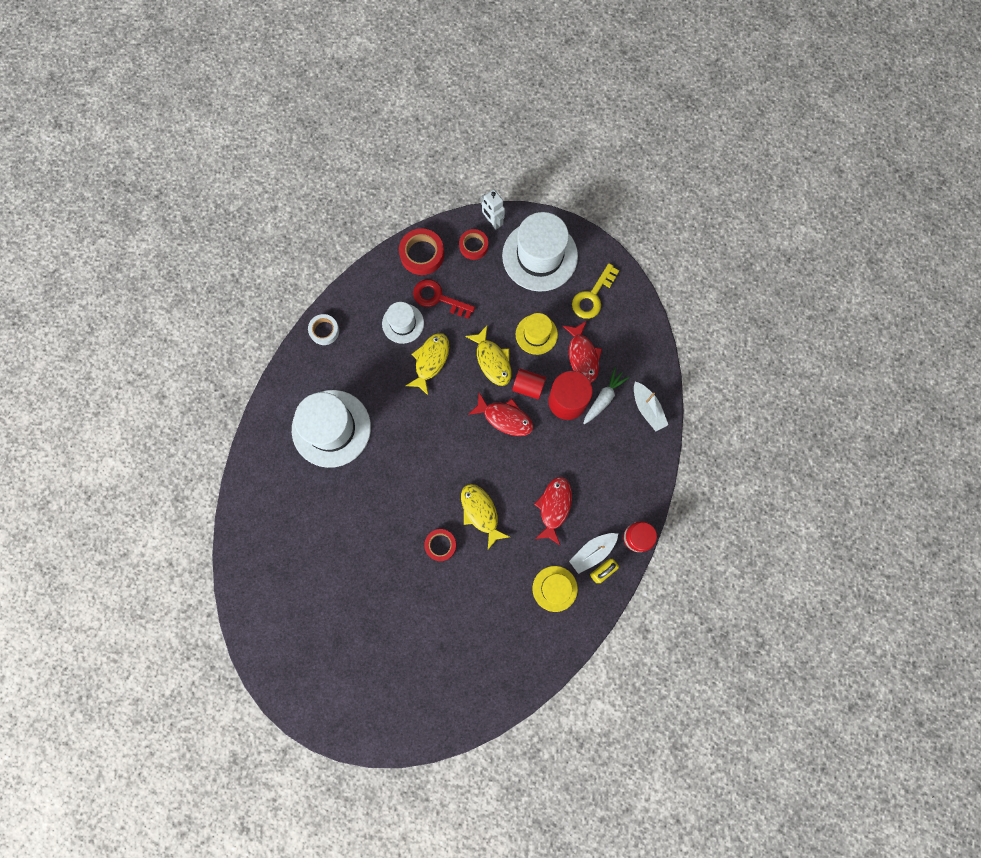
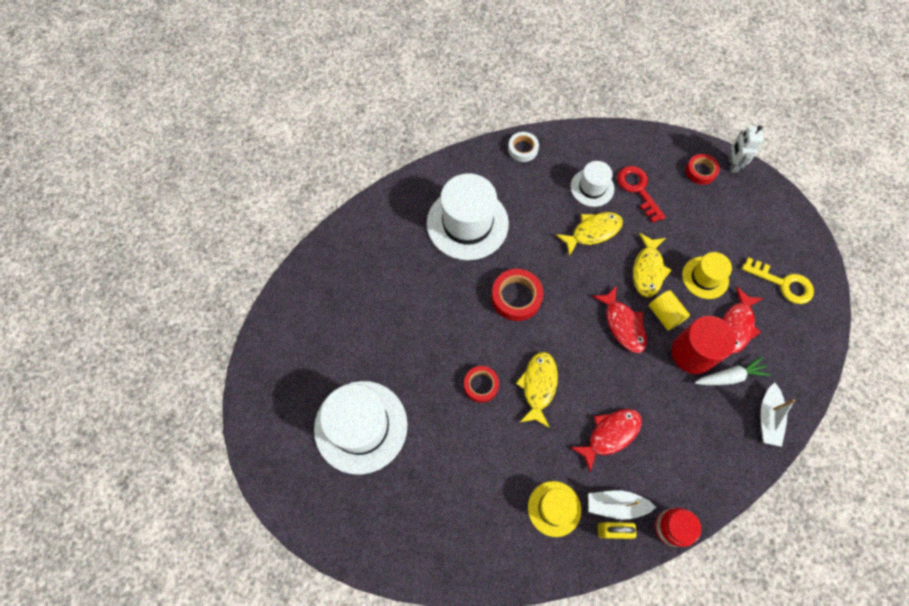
camera: 40 degrees right, 10 degrees down
(422, 254) = (650, 148): red tape -> red tape (516, 297)
(528, 386) = (664, 314): red cylinder -> yellow cylinder
(540, 256) = (756, 218): white hat -> white hat (361, 426)
(592, 296) = (783, 283): yellow key -> yellow key turned 135 degrees counterclockwise

